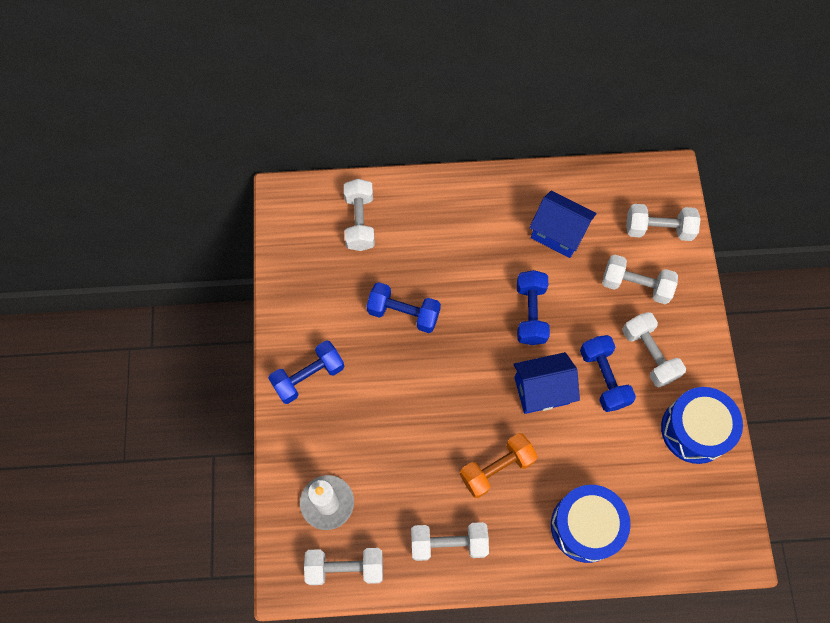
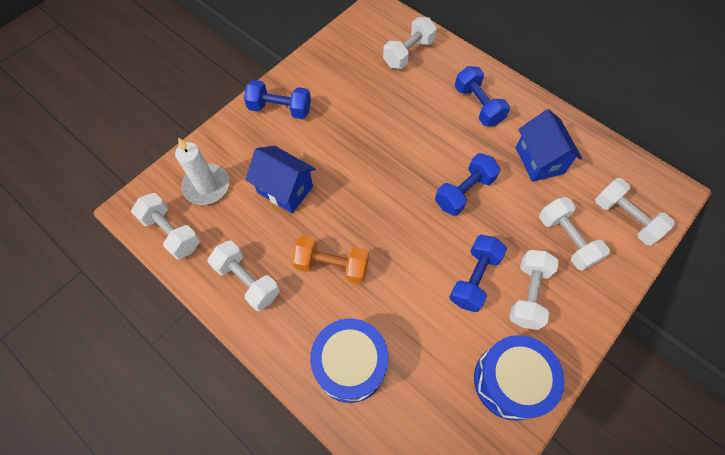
camera: 45 degrees right, 5 degrees down
(403, 313) = (378, 122): blue dumbbell -> blue dumbbell (478, 105)
(541, 390) = (418, 246): blue house -> blue house (285, 189)

